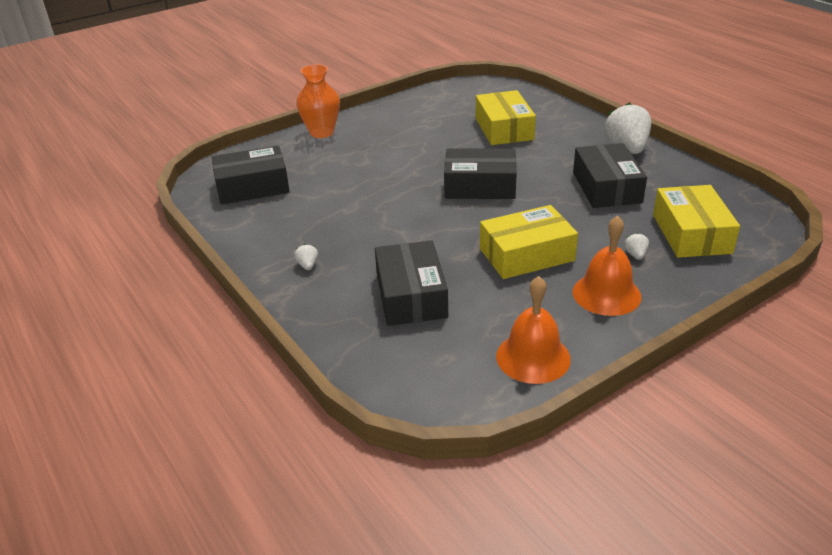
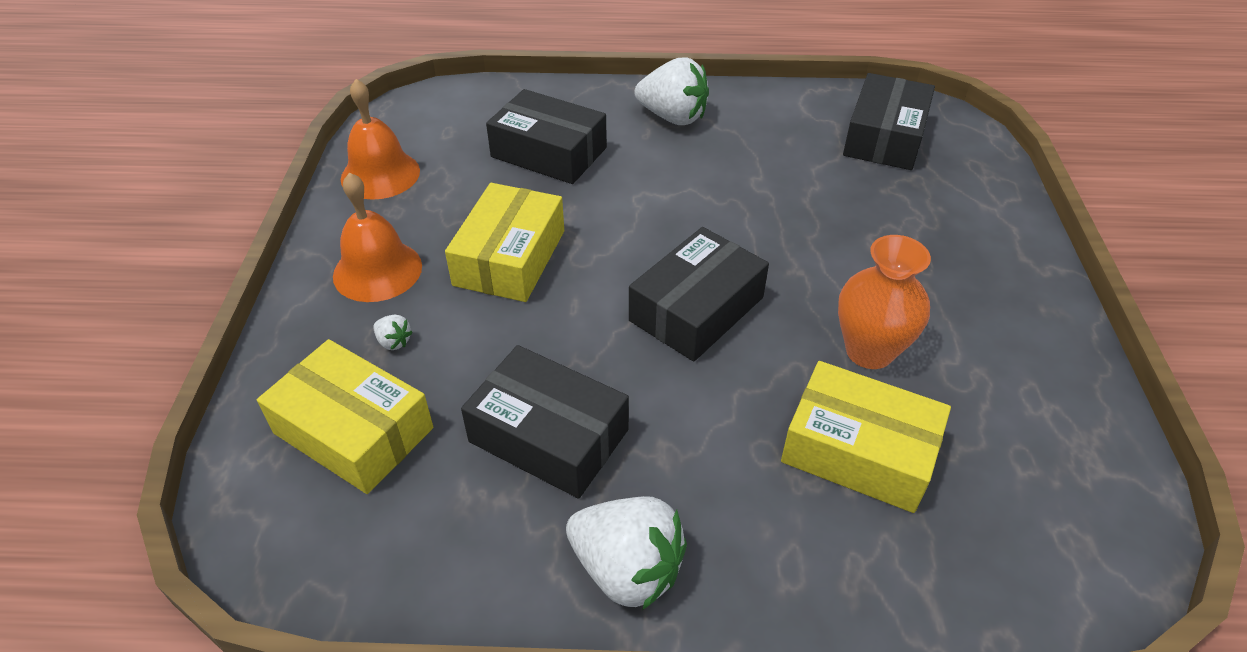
camera: 125 degrees right, 10 degrees up
(308, 266) = (673, 117): white strawberry -> white strawberry, size x2.36
(321, 132) = (1012, 243): orange vase -> orange vase (869, 351)

